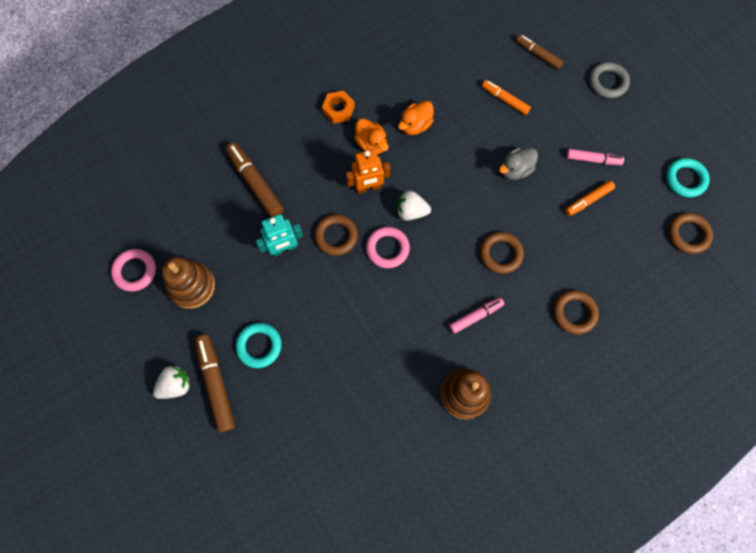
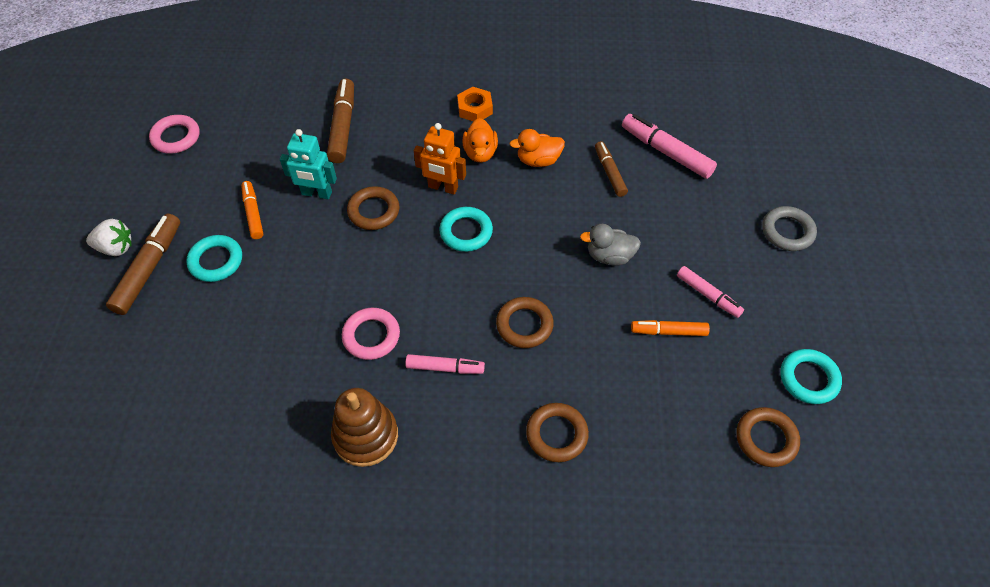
camera: 35 degrees right, 15 degrees down
(191, 286) = (209, 176): brown stacking toy -> none
(387, 249) = (412, 251): pink ring -> pink ring (371, 336)
(411, 211) = (466, 232): white strawberry -> turquoise ring
(493, 67) = (666, 152): none -> pink marker
(505, 100) = (653, 187): orange marker -> orange marker (253, 213)
(538, 55) = (725, 166): brown marker -> brown marker (609, 172)

